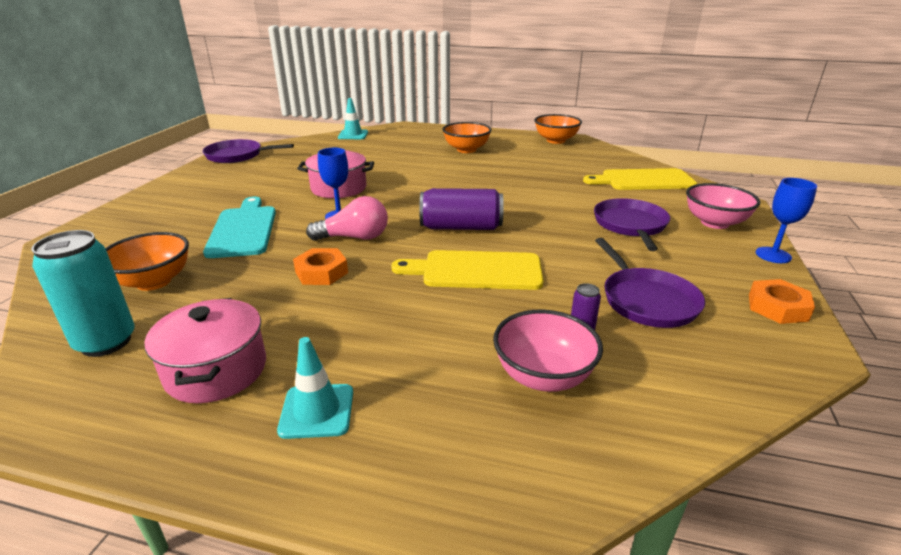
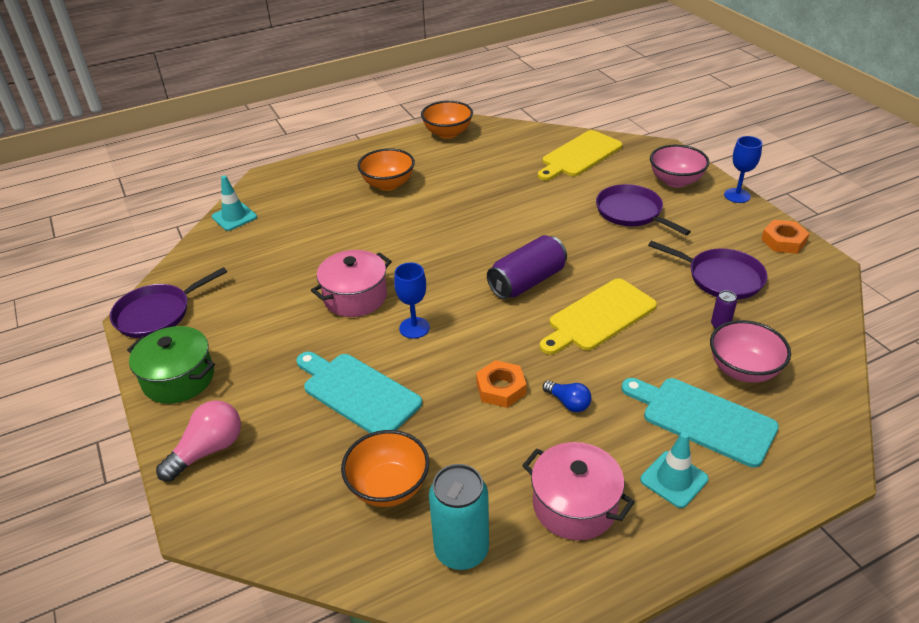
camera: 40 degrees left, 10 degrees up
(188, 182) = (179, 379): none -> green pot
(347, 306) = (568, 403): none -> blue light bulb
(354, 237) = (466, 341): pink light bulb -> pink light bulb (208, 450)
(430, 386) = (703, 419): none -> turquoise cutting board

